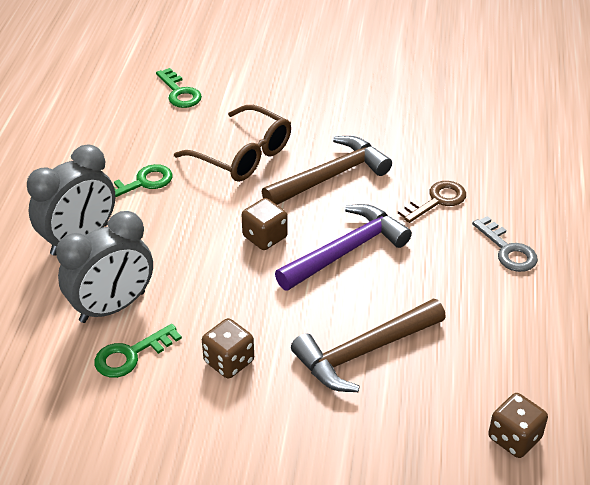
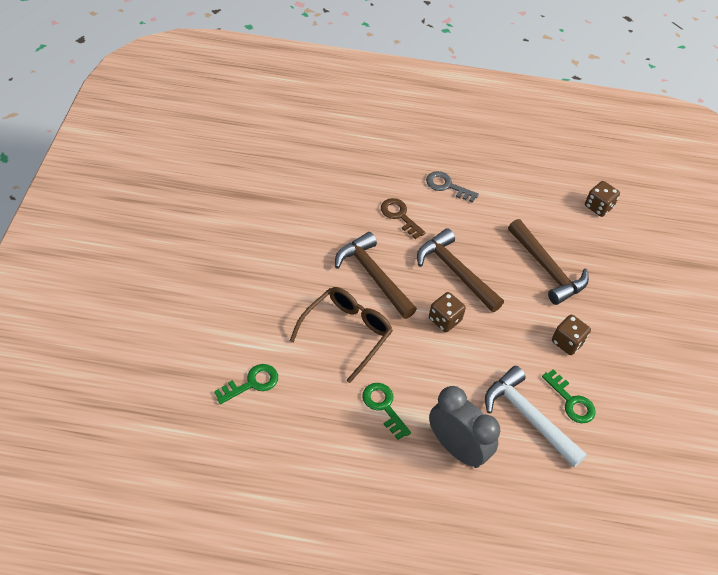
camera: 95 degrees left, 10 degrees up
(113, 307) = (528, 417): grey clock -> white hammer
(346, 251) = (455, 272): purple hammer -> brown hammer
(507, 250) = (447, 186): grey key -> grey key turned 120 degrees counterclockwise

